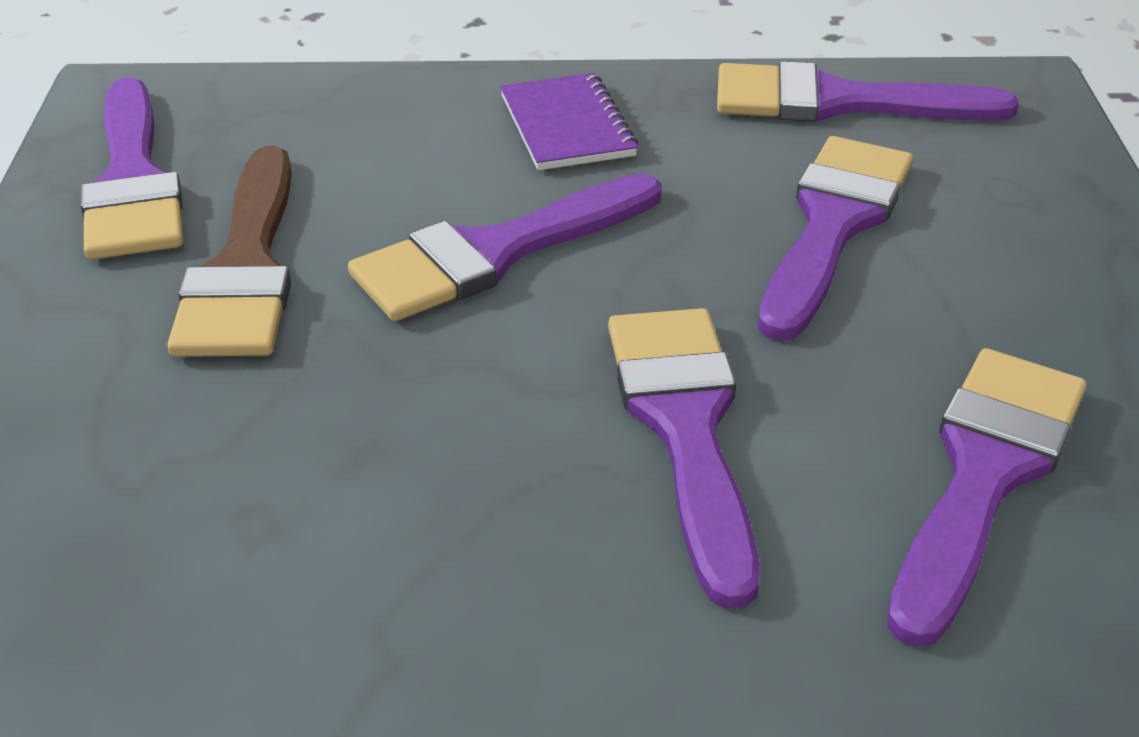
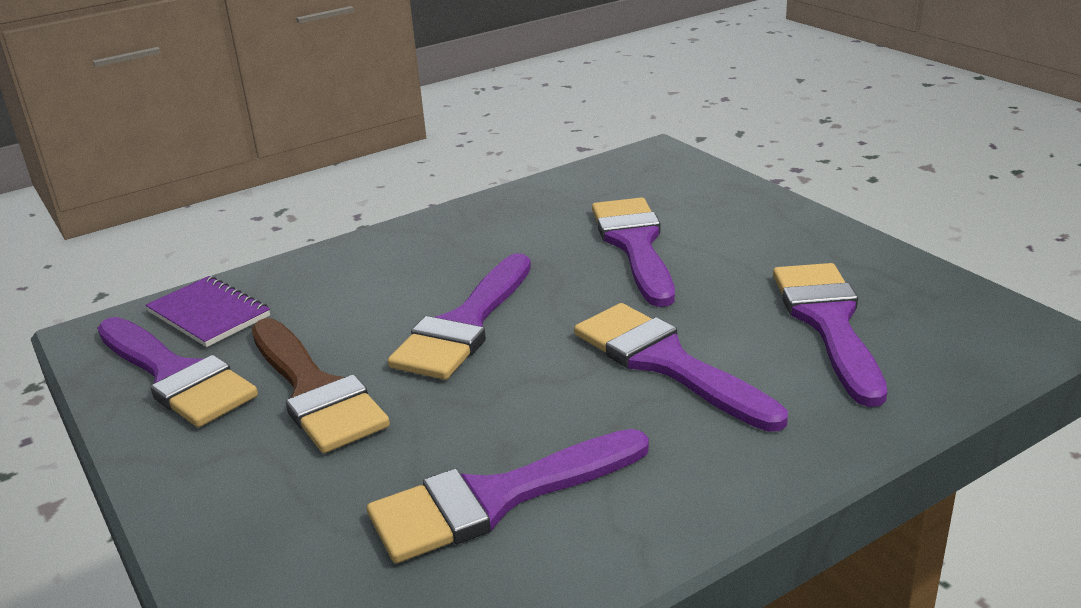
camera: 30 degrees left, 10 degrees down
(567, 126) = (433, 249): purple notebook -> purple notebook (209, 314)
(838, 102) = (572, 189): purple brush -> purple brush (495, 499)

